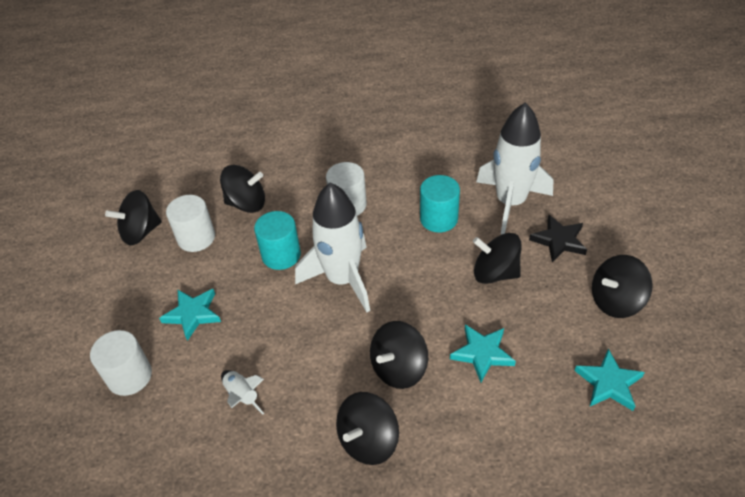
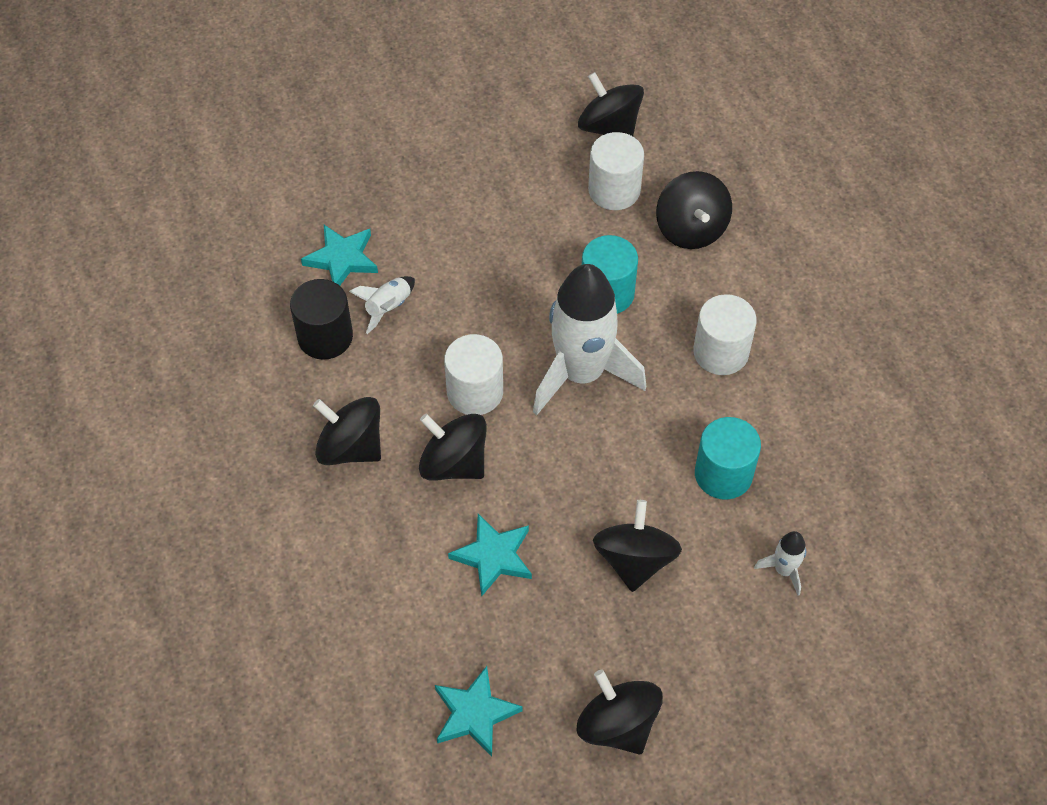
camera: 75 degrees right, 10 degrees up
(129, 376) = (395, 191): white cylinder -> white cylinder (475, 392)
(193, 314) = (491, 225): turquoise star -> turquoise star (342, 259)
(254, 448) = (325, 337): none -> black cylinder
(510, 202) = (784, 570): white rocket -> white rocket, size x0.42
(559, 241) = (719, 643): black star -> none

